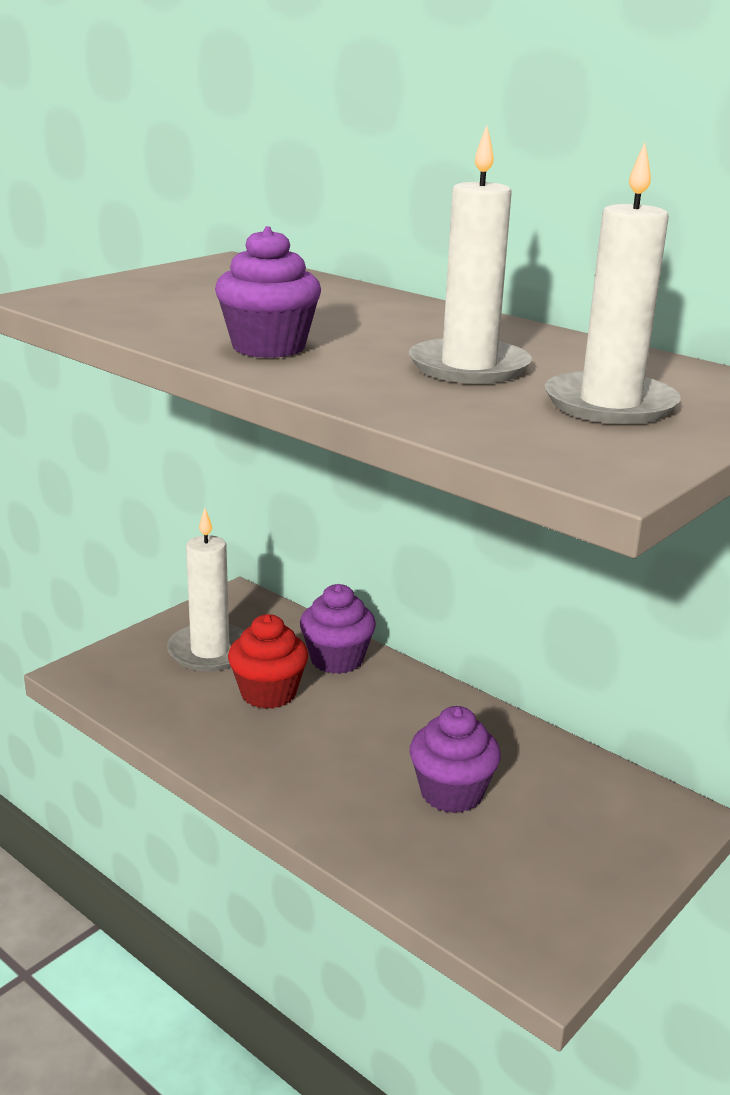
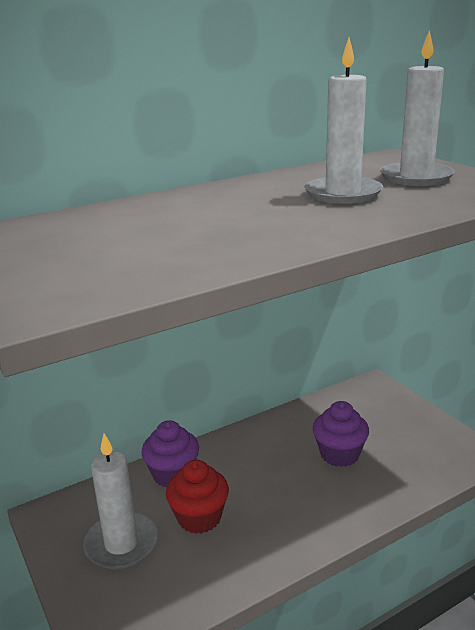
camera: 70 degrees left, 0 degrees up
(268, 347) = (279, 233): purple cupcake -> none

